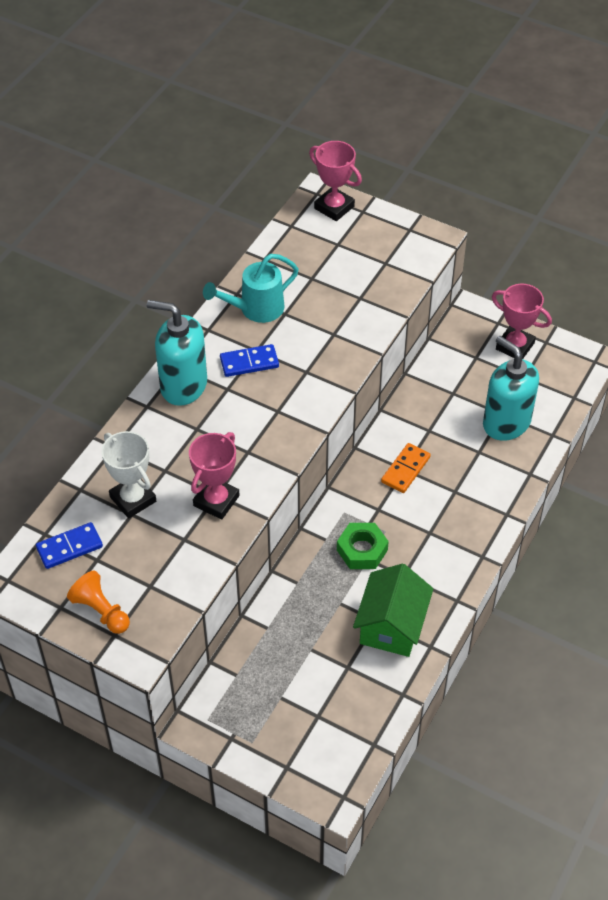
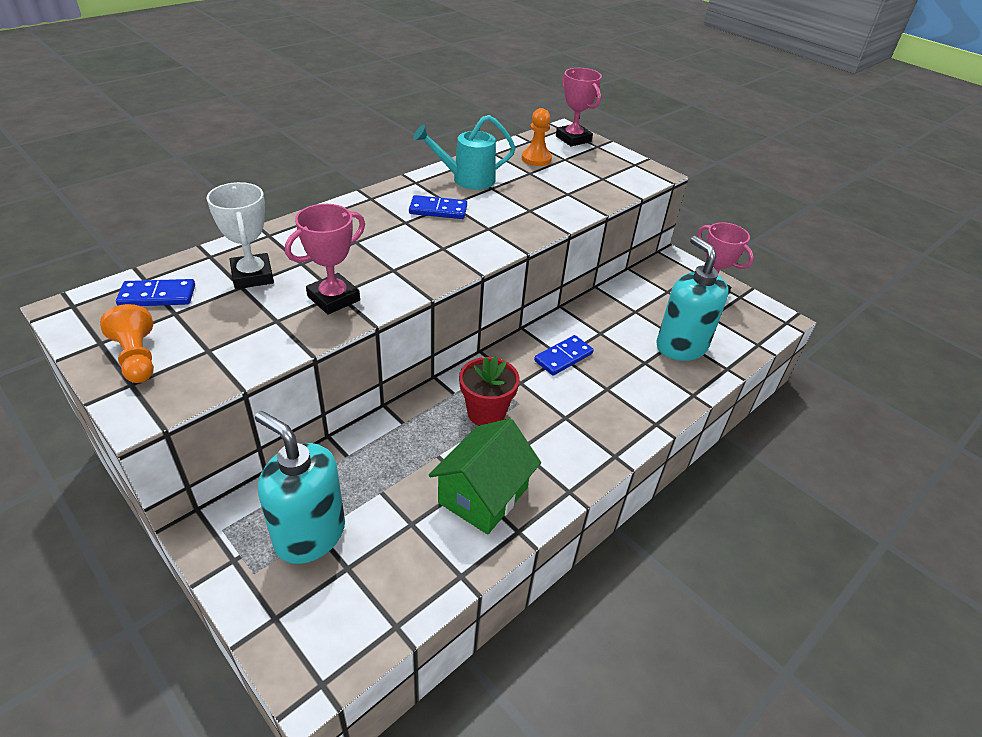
camera: 15 degrees right, 10 degrees down
(183, 386) = (366, 210): turquoise soap dispenser -> turquoise soap dispenser (309, 534)
(309, 254) = (536, 159): none -> orange pawn
(362, 550) = (486, 413): green nut -> red flower pot
(405, 470) = (563, 357): orange domino -> blue domino

